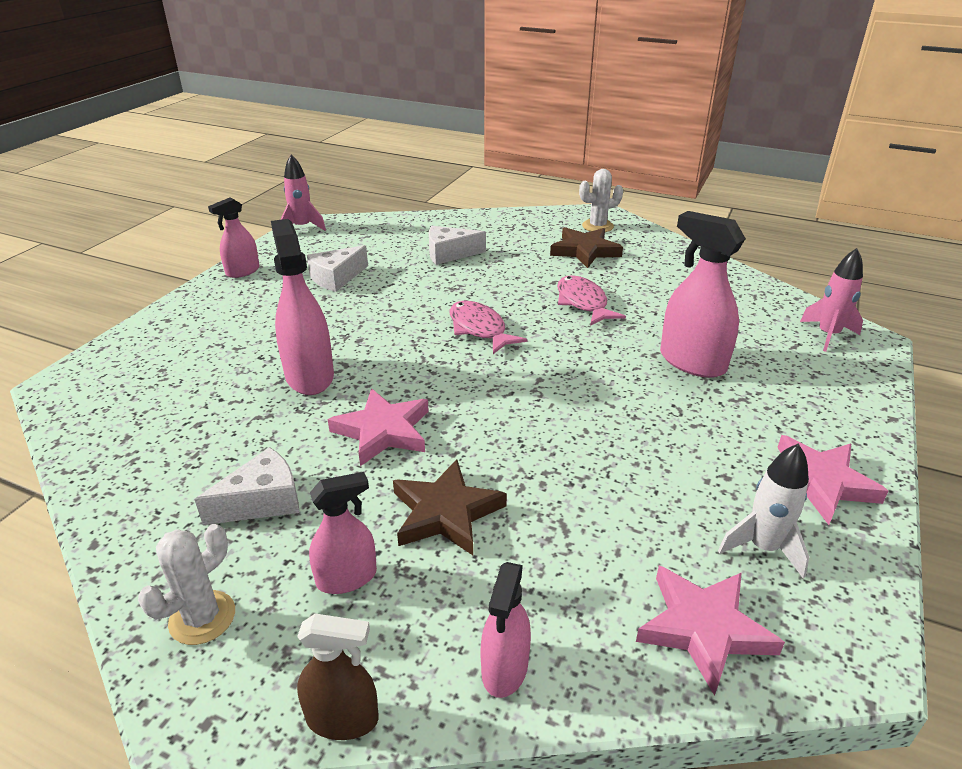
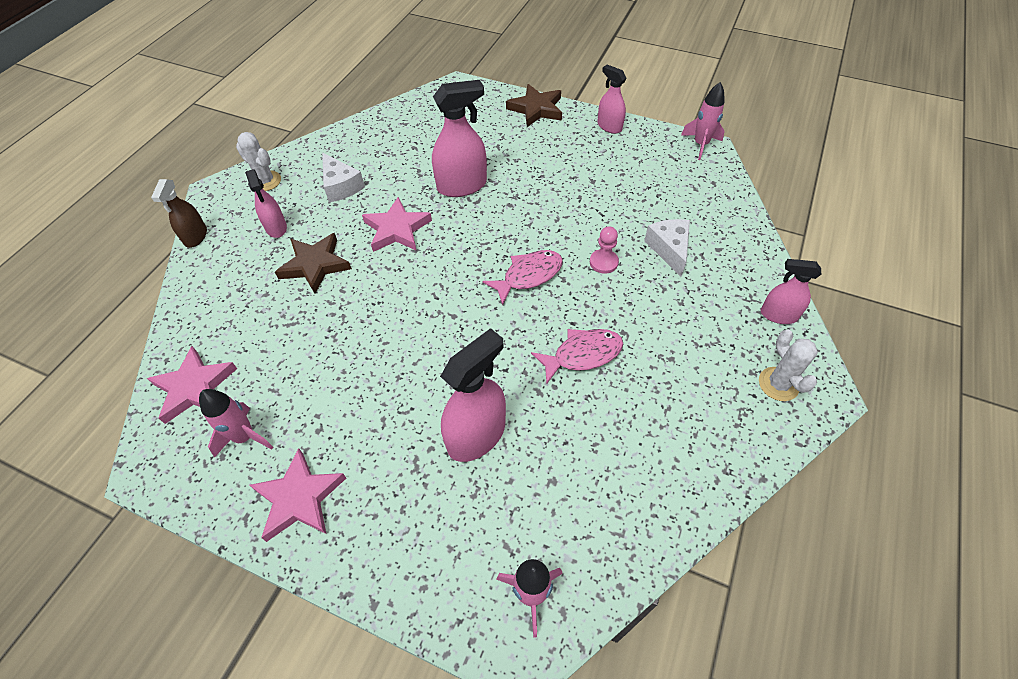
camera: 90 degrees right, 20 degrees up
(336, 278) = (606, 179): white cheese -> none
(463, 286) = (603, 262): none -> pink pawn
(504, 668) = (200, 294): pink spray bottle -> pink spray bottle (778, 315)
(585, 251) = (703, 365): brown star -> brown star (536, 109)
(763, 547) = (245, 437): white rocket -> pink rocket

